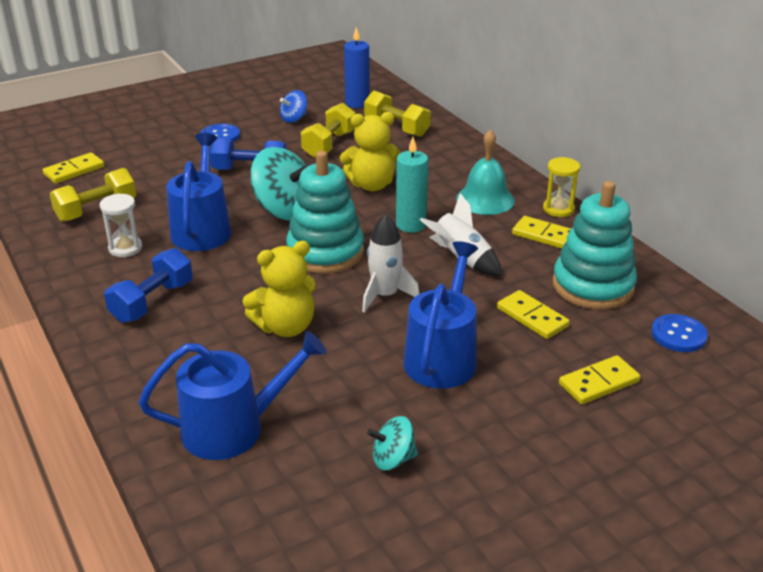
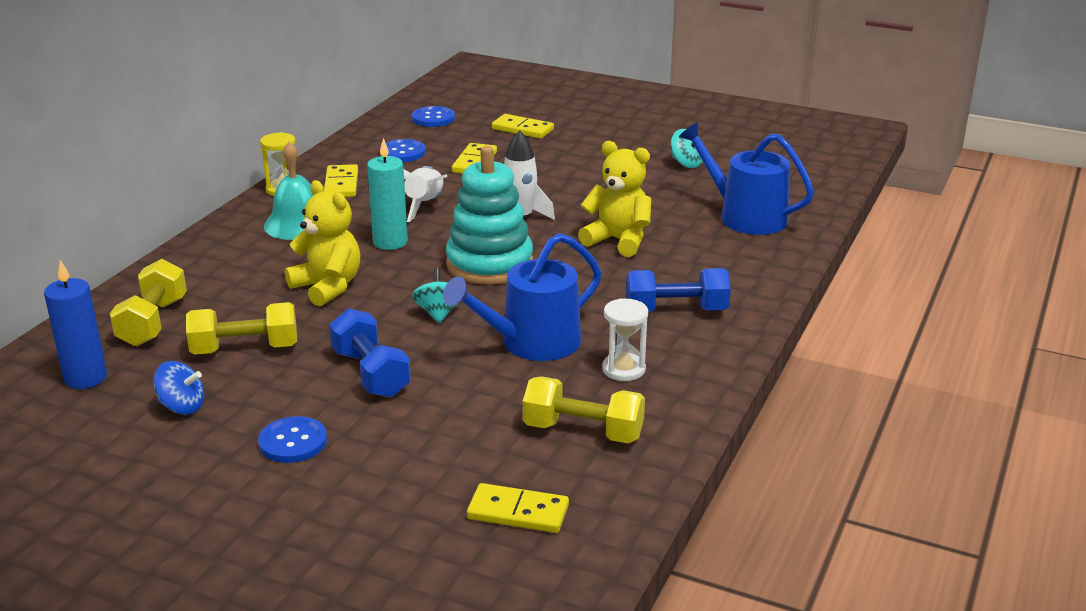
camera: 125 degrees left, 5 degrees down
(285, 210) = (438, 313): turquoise spinning top -> turquoise spinning top, size x0.52
(442, 357) = (566, 177): blue watering can -> none
(593, 286) = (402, 152): turquoise stacking toy -> blue button

